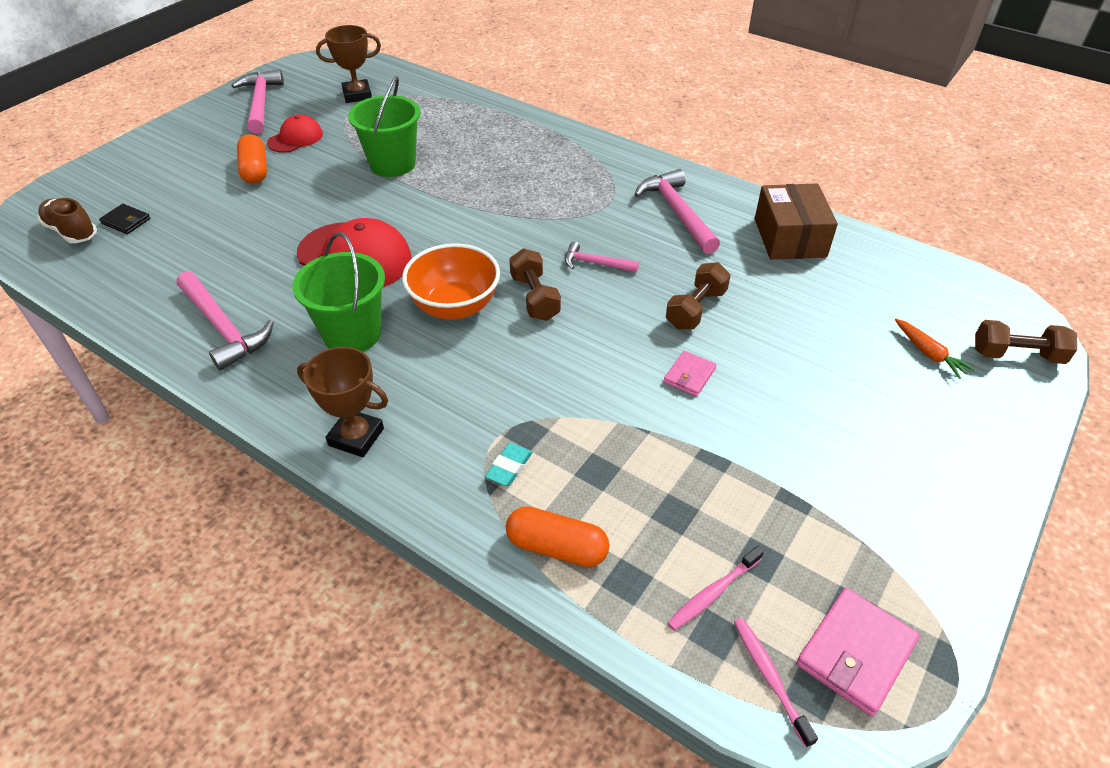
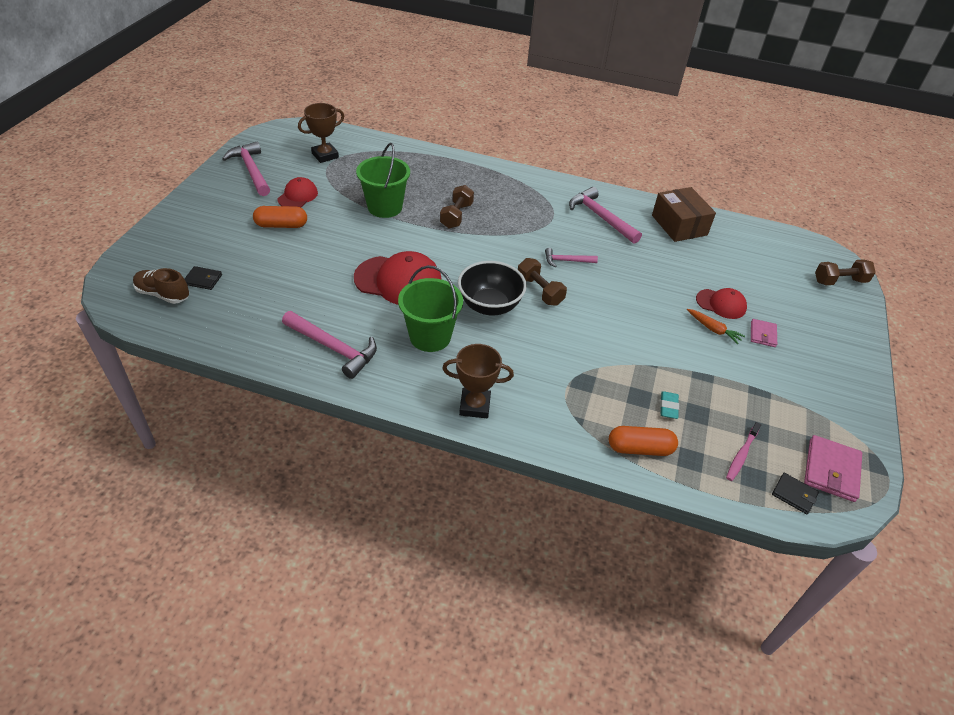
camera: 20 degrees left, 0 degrees up
(255, 170) = (281, 225): orange capsule -> orange capsule turned 60 degrees counterclockwise
(455, 306) = (490, 305): orange bowl -> black bowl
(509, 467) = (584, 406): turquoise eraser -> turquoise eraser (668, 407)
(689, 375) = (663, 326): pink wallet -> pink wallet (762, 334)
(696, 309) = (645, 282): brown dumbbell -> brown dumbbell (456, 215)
(770, 678) = (794, 494): pink toothbrush -> black wallet
(798, 358) = (721, 304): none -> red cap
(928, 353) = (792, 288): orange carrot -> orange carrot (713, 329)

